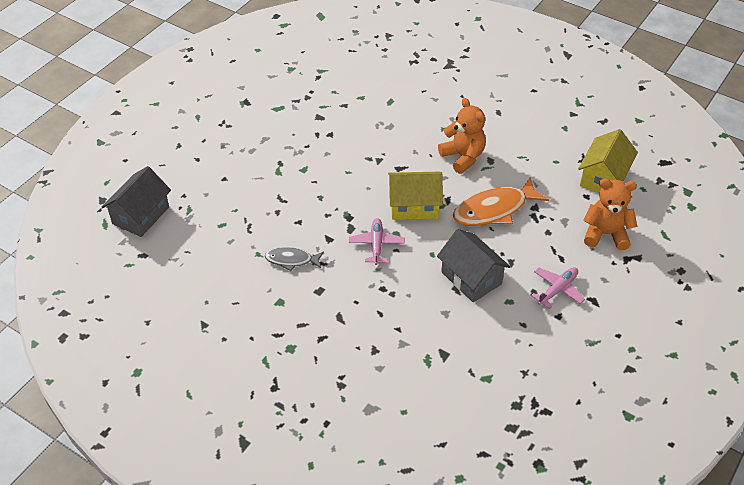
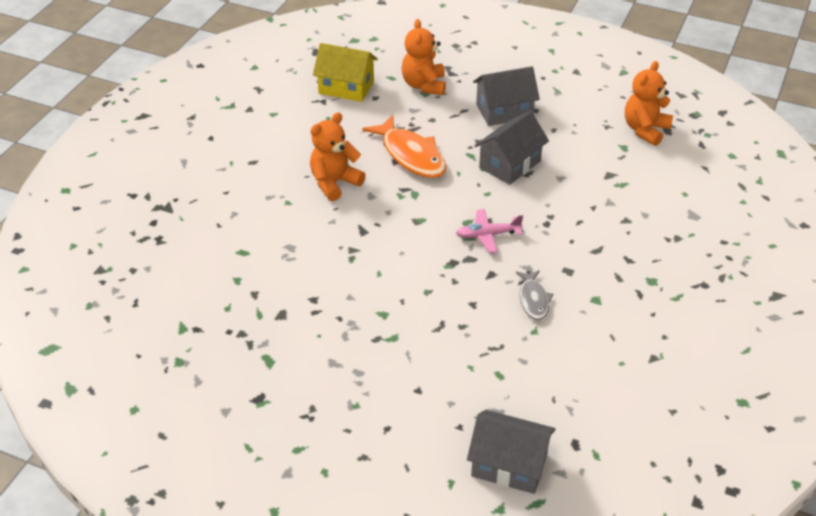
camera: 100 degrees left, 5 degrees down
(414, 206) = (421, 213): yellow house -> none
(514, 406) = (645, 130): none -> orange teddy bear
(557, 289) = (504, 111): pink plane -> grey house

